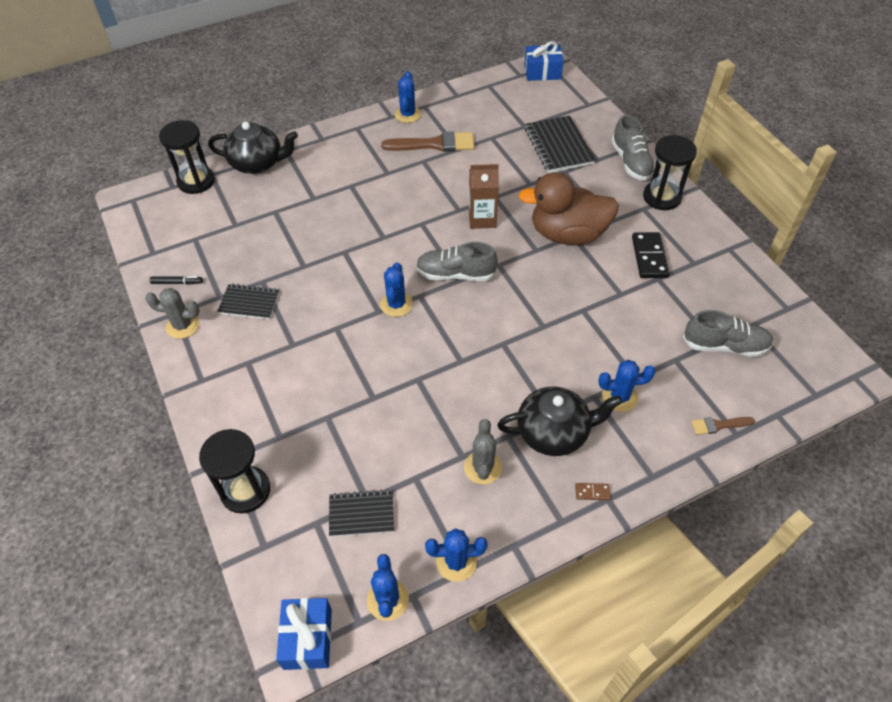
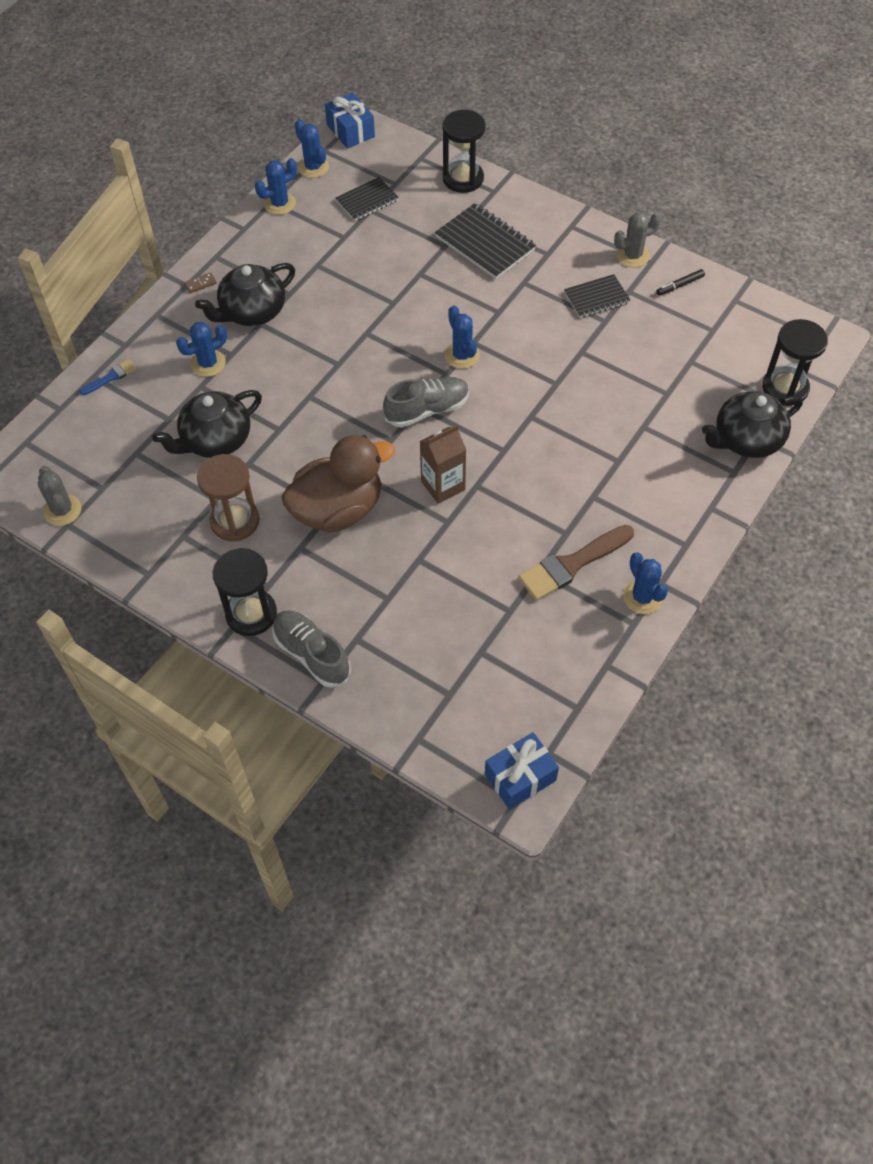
camera: 150 degrees right, 5 degrees up
(483, 467) = (296, 264): grey cactus -> grey cactus (62, 510)
(558, 146) = (417, 637): black notebook -> black notebook (485, 243)
(640, 323) = (215, 440): none -> black teapot
(649, 257) = (235, 521): black domino -> brown hourglass
(719, 425) = (111, 377): brown brush -> blue brush
(724, 345) = (124, 453): grey shoe -> none

